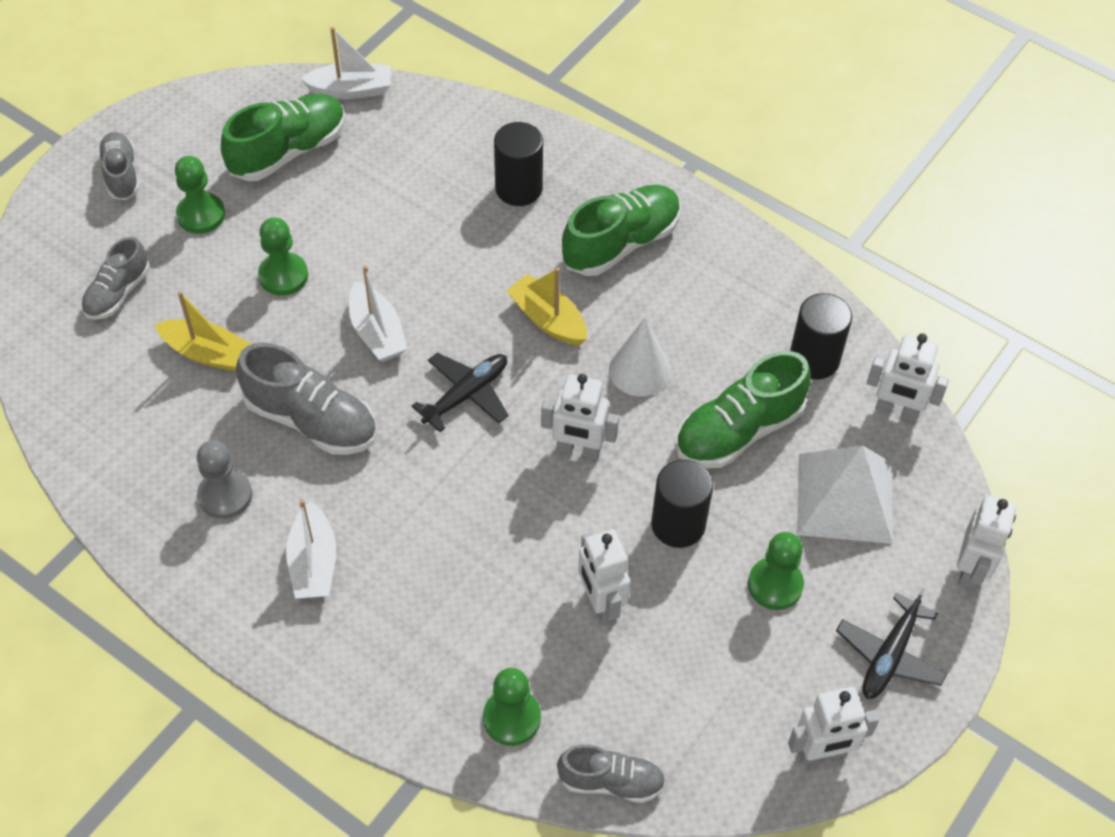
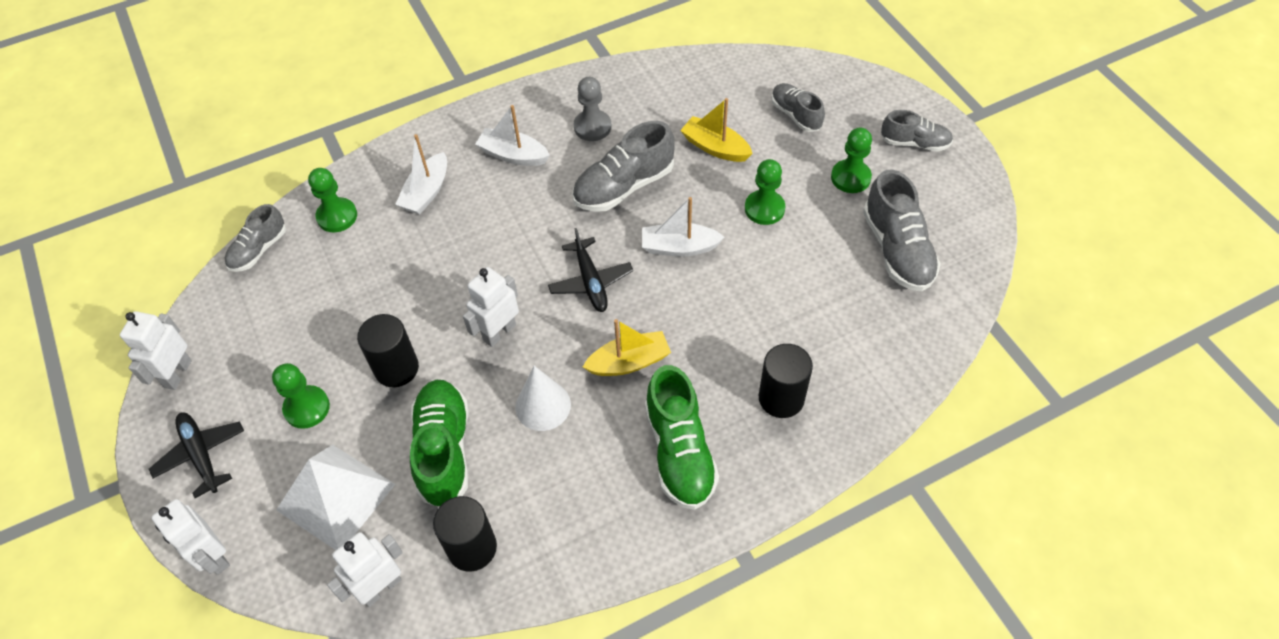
camera: 120 degrees right, 0 degrees up
(206, 353) = (715, 147): yellow boat -> yellow boat turned 75 degrees clockwise
(288, 151) = (897, 249): green shoe -> grey shoe
(351, 90) = (956, 315): white boat -> white boat (426, 192)
(600, 603) = (374, 294): white robot -> none

